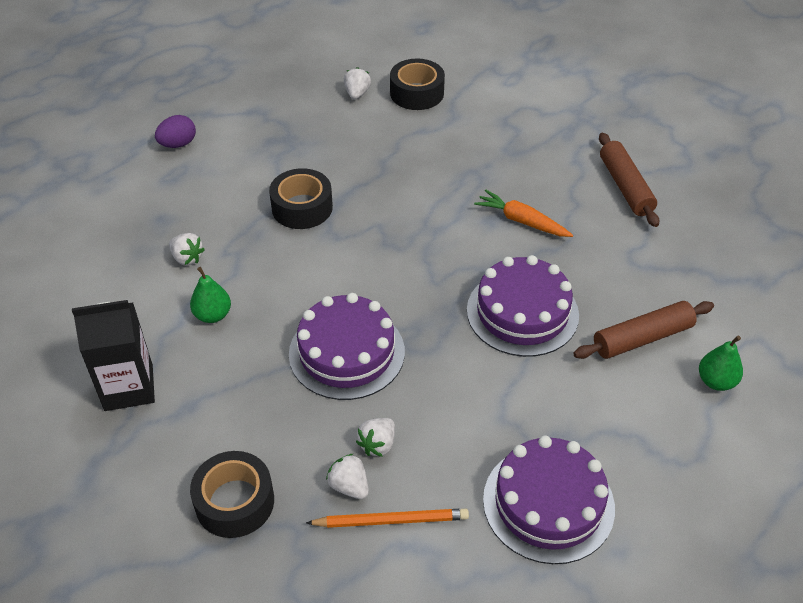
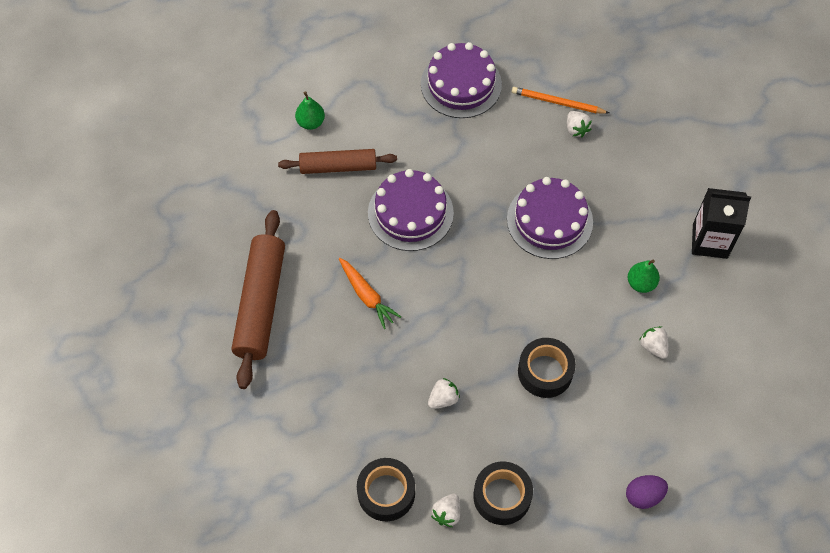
camera: 160 degrees left, 15 degrees up
(235, 502) = (649, 141): black tape -> black tape (502, 496)
(377, 444) = (550, 149): white strawberry -> white strawberry (443, 399)
(625, 186) = (261, 304): brown rolling pin -> brown rolling pin, size x1.55

